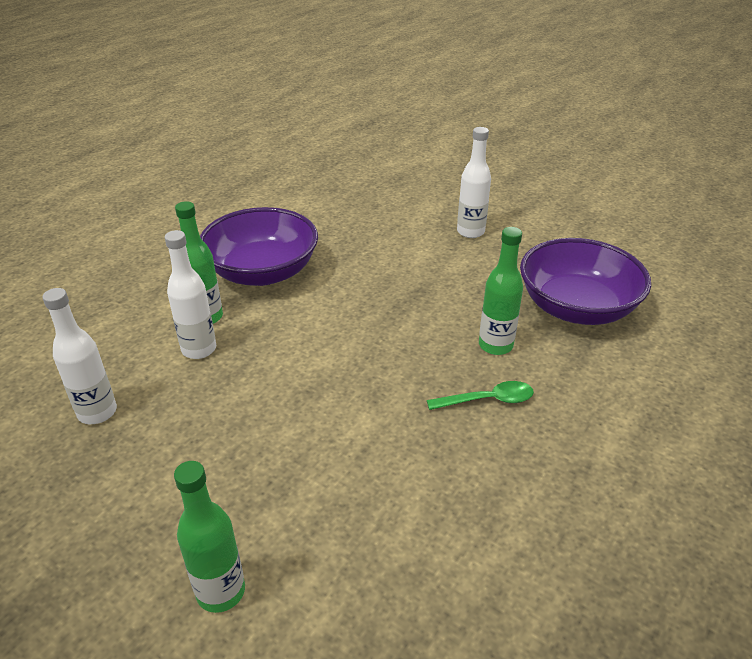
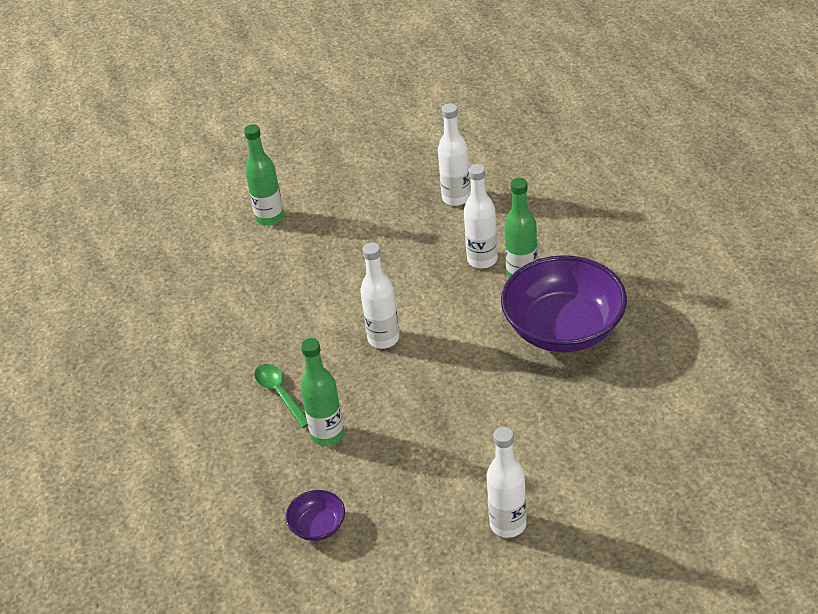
camera: 130 degrees right, 5 degrees up
(357, 366) = (383, 338): none -> white bottle
(487, 400) = (280, 394): green spoon -> green spoon turned 120 degrees clockwise
(576, 308) = (318, 526): purple bowl -> purple bowl, size x0.43

